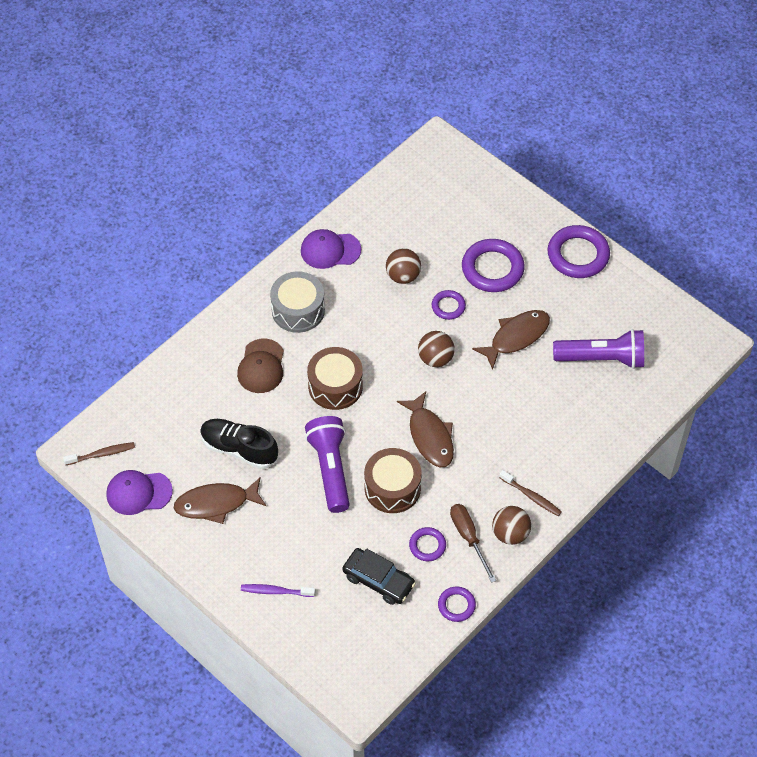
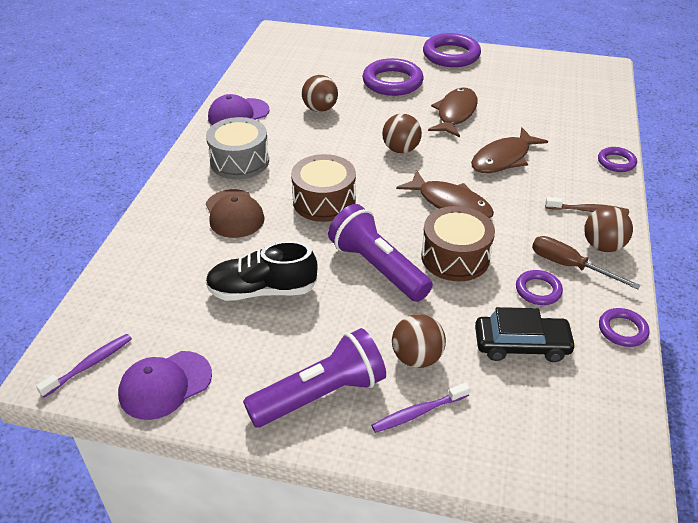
camera: 30 degrees left, 15 degrees down
(102, 454) = (90, 365): brown toothbrush -> purple toothbrush
(216, 503) = (273, 353): brown fish -> brown fish (503, 158)
(303, 554) = (417, 358): none -> brown ball
(448, 306) = (378, 114): purple ring -> purple ring (616, 162)
(602, 358) = (537, 103): purple flashlight -> purple flashlight (320, 394)

